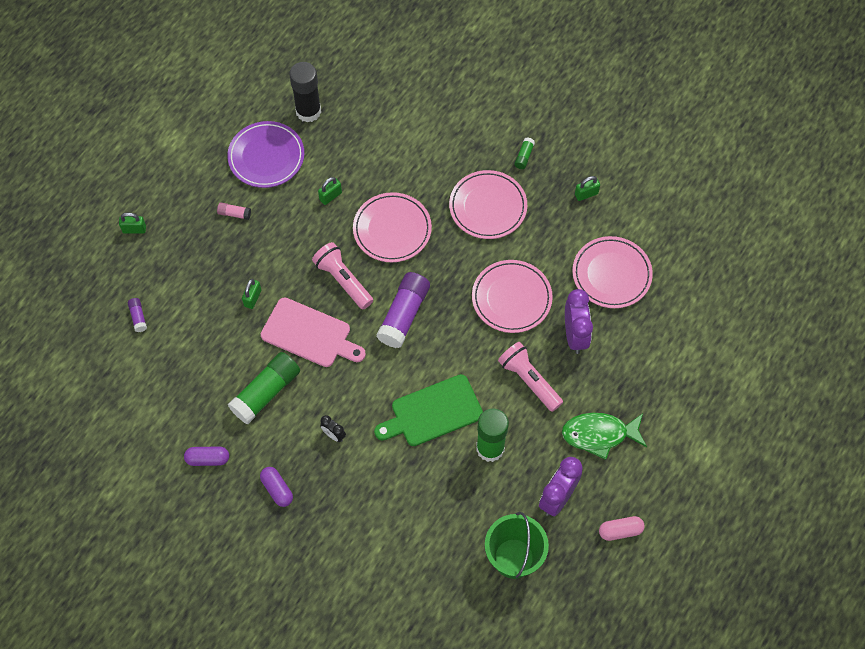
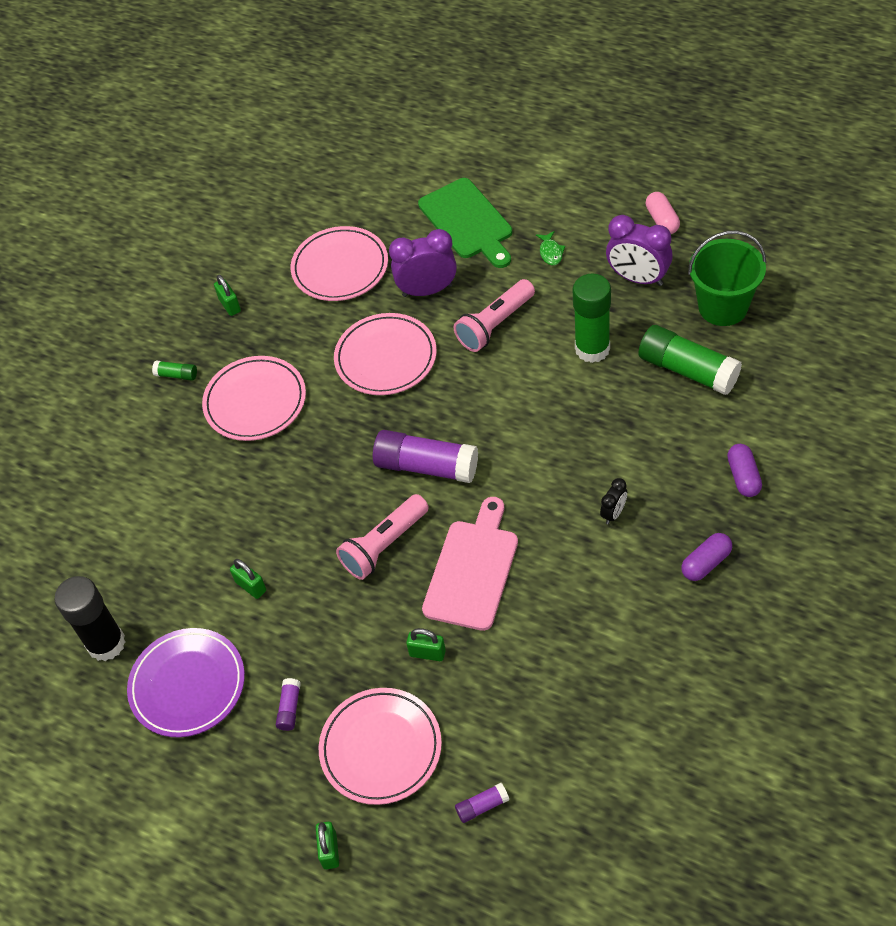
camera: 90 degrees left, 10 degrees down
(208, 459) = (685, 657): purple capsule -> purple capsule (743, 477)
(234, 214) = (289, 708): pink glue stick -> purple glue stick
(266, 392) = (570, 605): green glue stick -> green glue stick (688, 370)
(392, 229) = (298, 502): pink plate -> pink plate (381, 748)
(432, 412) = (558, 413): green cutting board -> green cutting board (468, 222)
(599, 434) = (551, 252): green fish -> green fish, size x0.46

